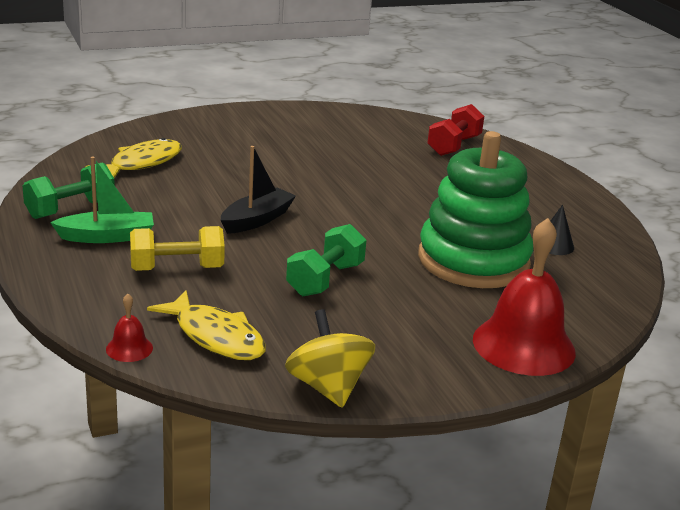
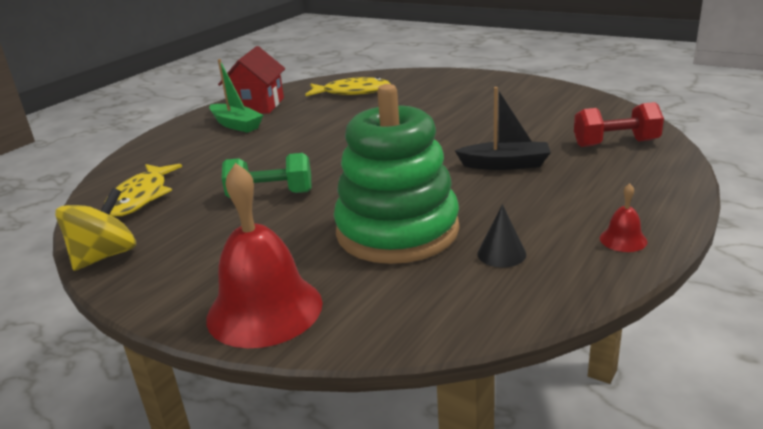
camera: 60 degrees right, 0 degrees up
(70, 209) = (257, 105): green dumbbell -> red house
(129, 348) = (100, 183): red bell -> red bell (623, 239)
(177, 268) = (220, 154): yellow dumbbell -> none
(256, 220) = (329, 144): black boat -> black boat (505, 164)

